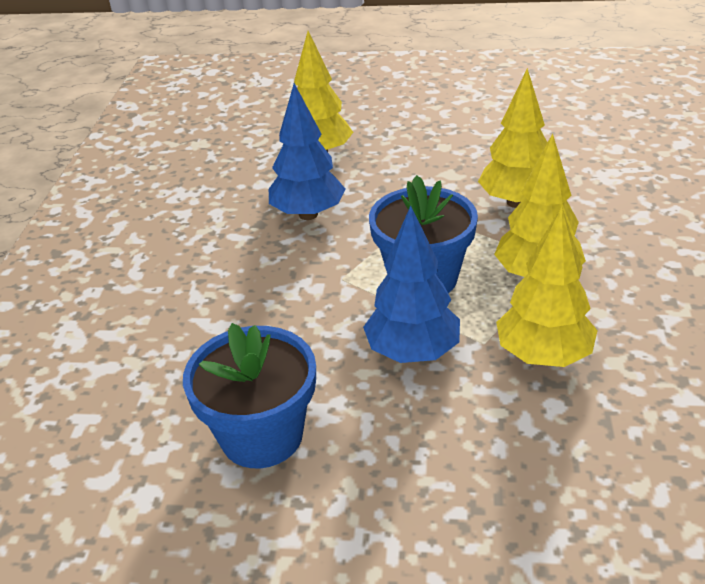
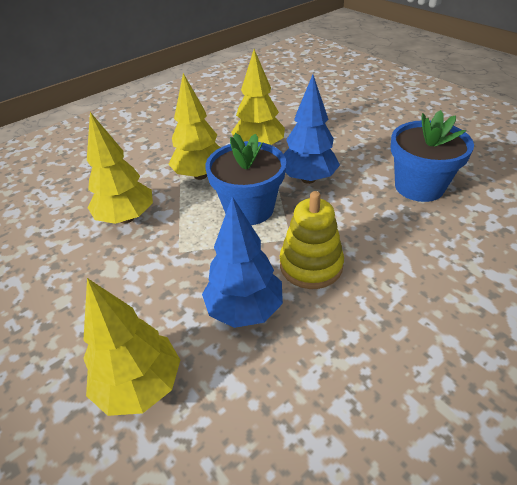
camera: 135 degrees left, 5 degrees up
(294, 270) = (311, 265): none -> yellow stacking toy

